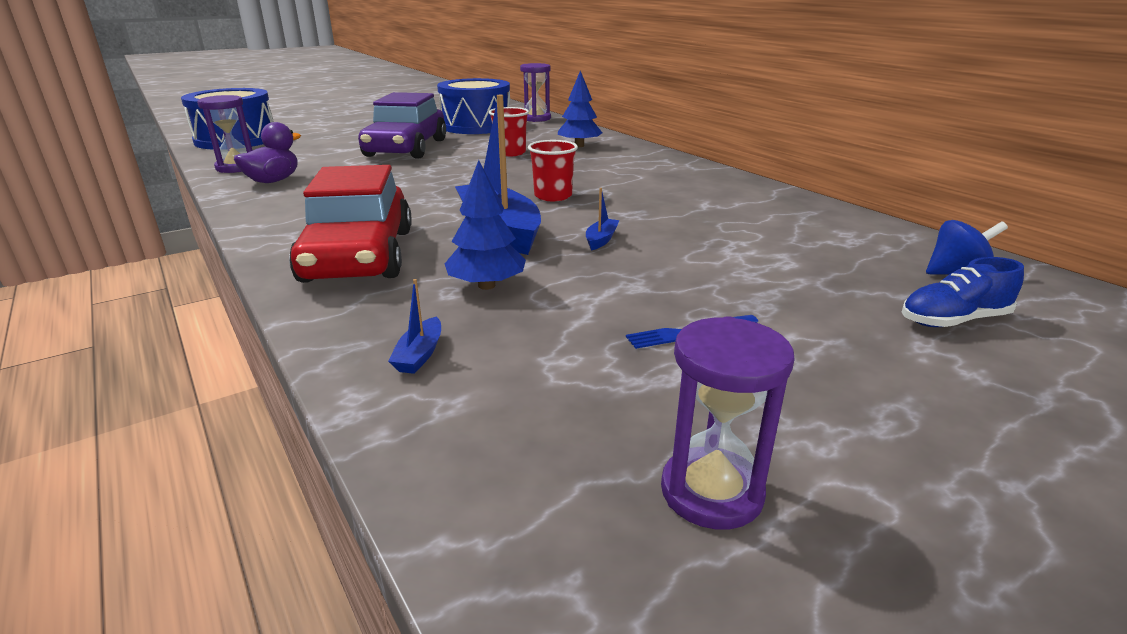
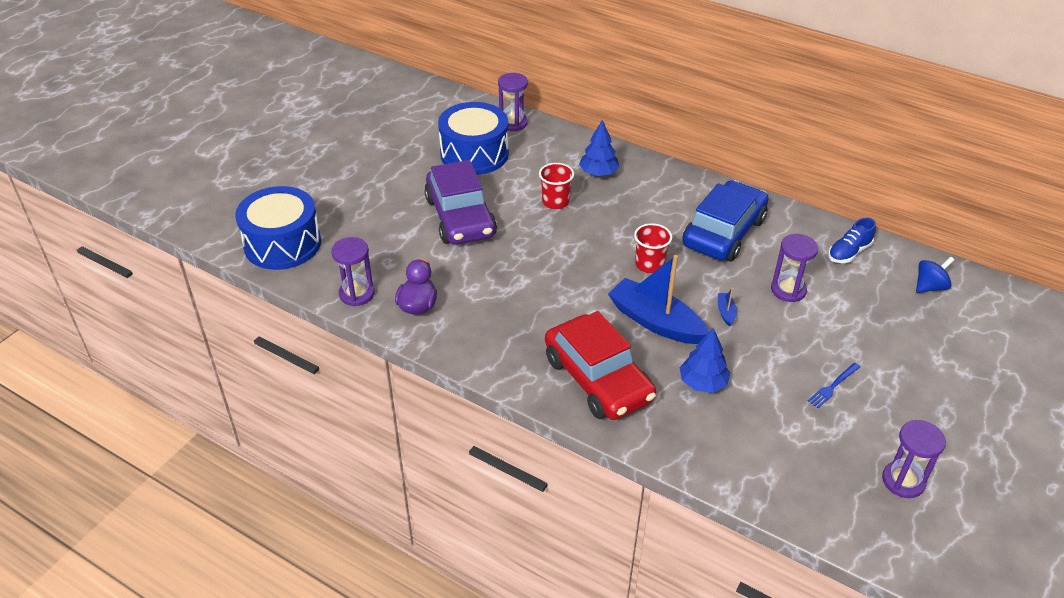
camera: 25 degrees left, 15 degrees up
(419, 355) = (724, 450): blue boat -> none
(673, 191) = (723, 232): none -> blue car
(712, 239) = (788, 290): none -> purple hourglass
(953, 320) = (943, 333): blue shoe -> blue shoe (849, 252)

